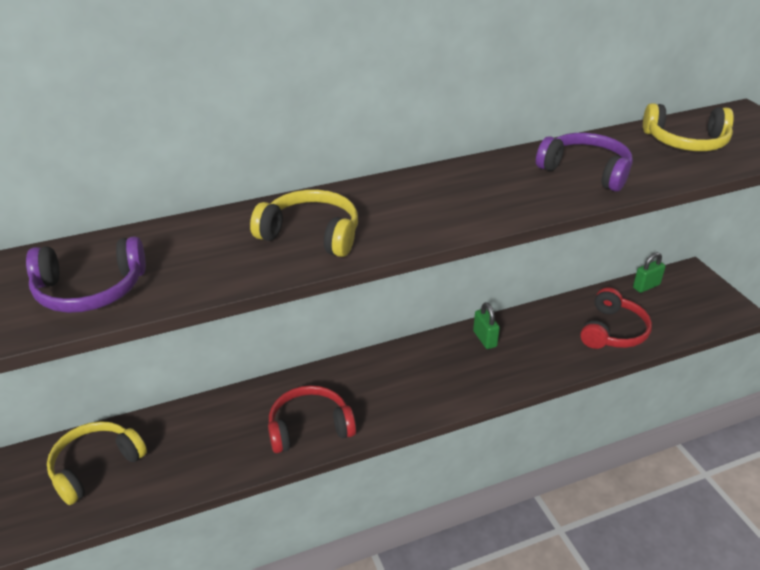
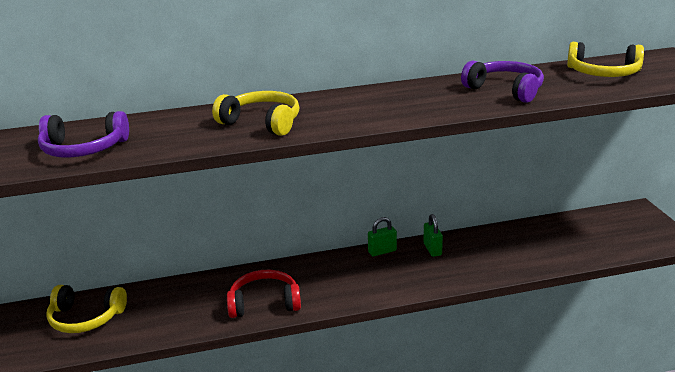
camera: 10 degrees right, 10 degrees down
(95, 466) = (85, 318): yellow headphones -> yellow headphones turned 135 degrees counterclockwise
(613, 331) = (551, 249): red headphones -> none
(646, 286) = (591, 218): green padlock -> green padlock (382, 251)

